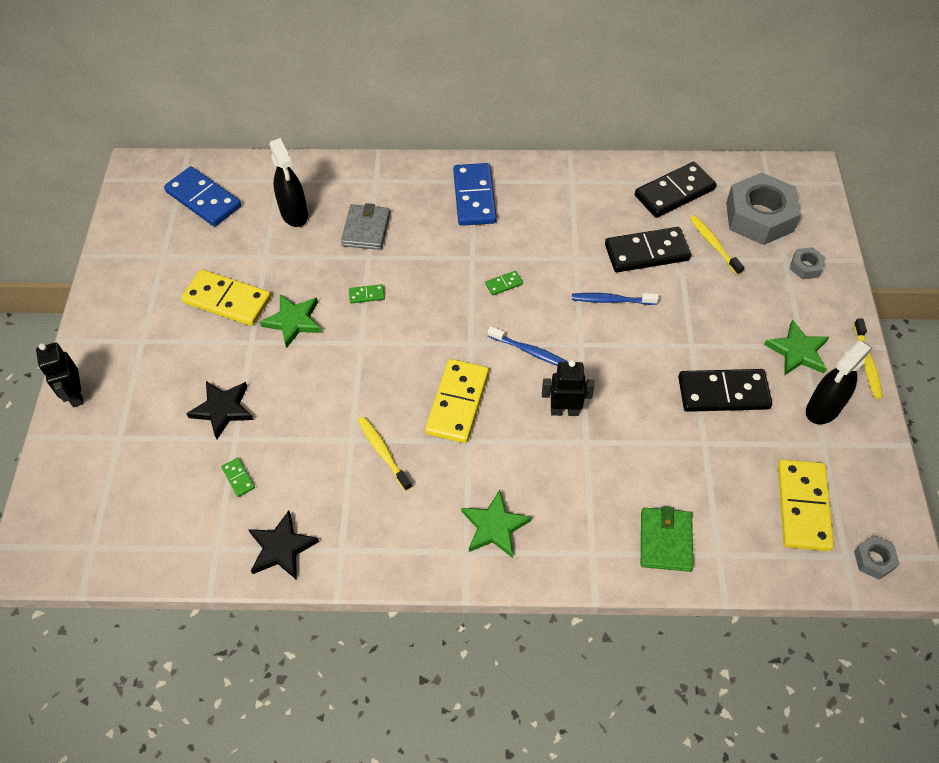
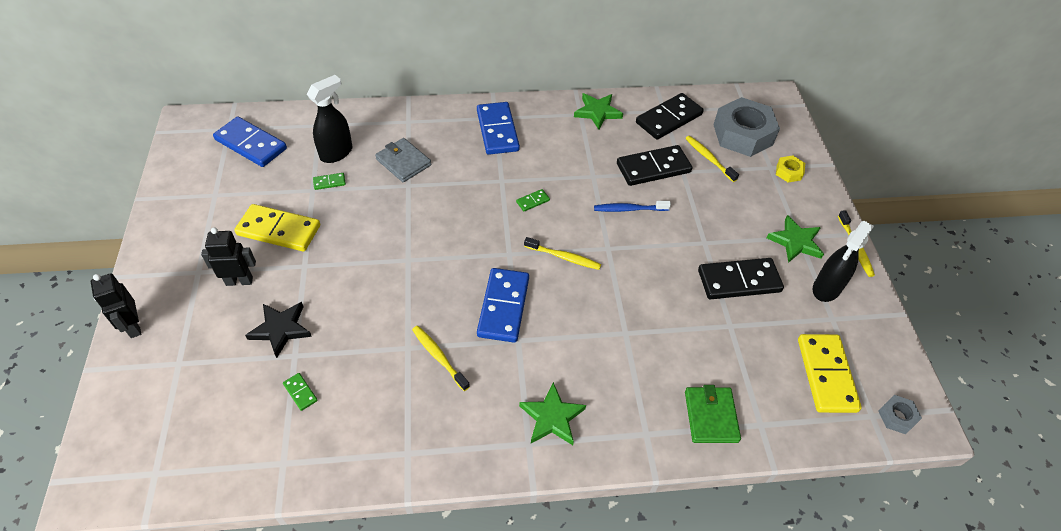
camera: 10 degrees left, 5 degrees down
(281, 548) = (348, 456): black star -> none
(293, 321) = (343, 245): green star -> green star (597, 112)
(294, 214) = (336, 153): black spray bottle -> black spray bottle turned 105 degrees counterclockwise
(366, 229) = (403, 162): grey wallet -> grey wallet turned 45 degrees counterclockwise
(366, 295) = (409, 218): green domino -> green domino (329, 182)
(457, 403) = (503, 307): yellow domino -> blue domino
(530, 351) = (564, 257): blue toothbrush -> yellow toothbrush
(564, 410) = (602, 306): black robot -> black robot (239, 281)
(805, 267) = (788, 172): grey nut -> yellow nut

